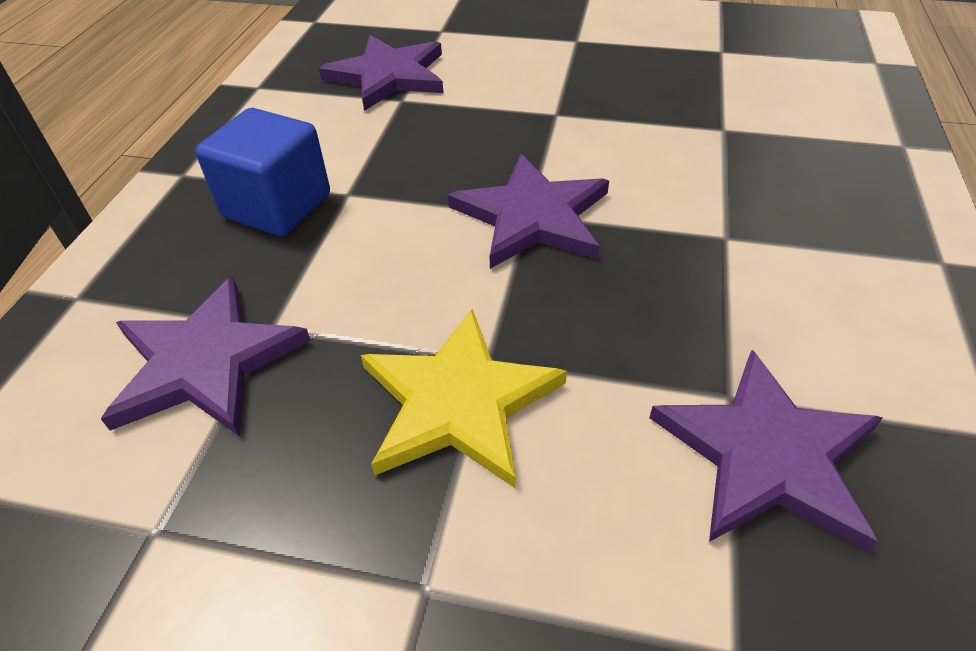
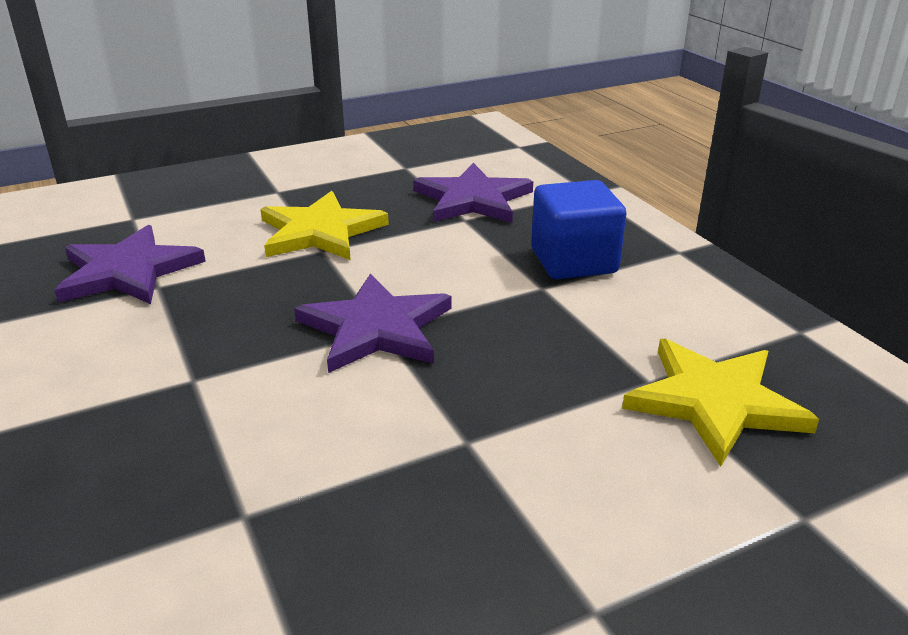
camera: 140 degrees right, 15 degrees down
(388, 76) = (714, 402): purple star -> yellow star

